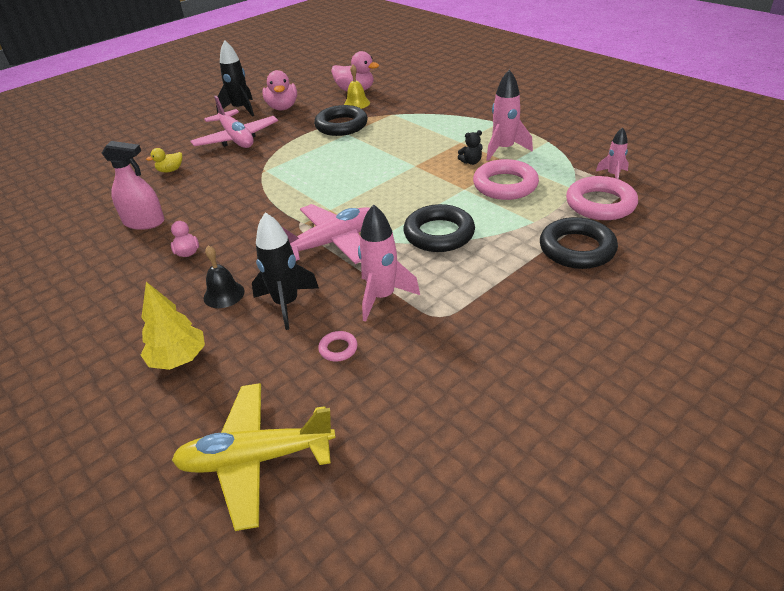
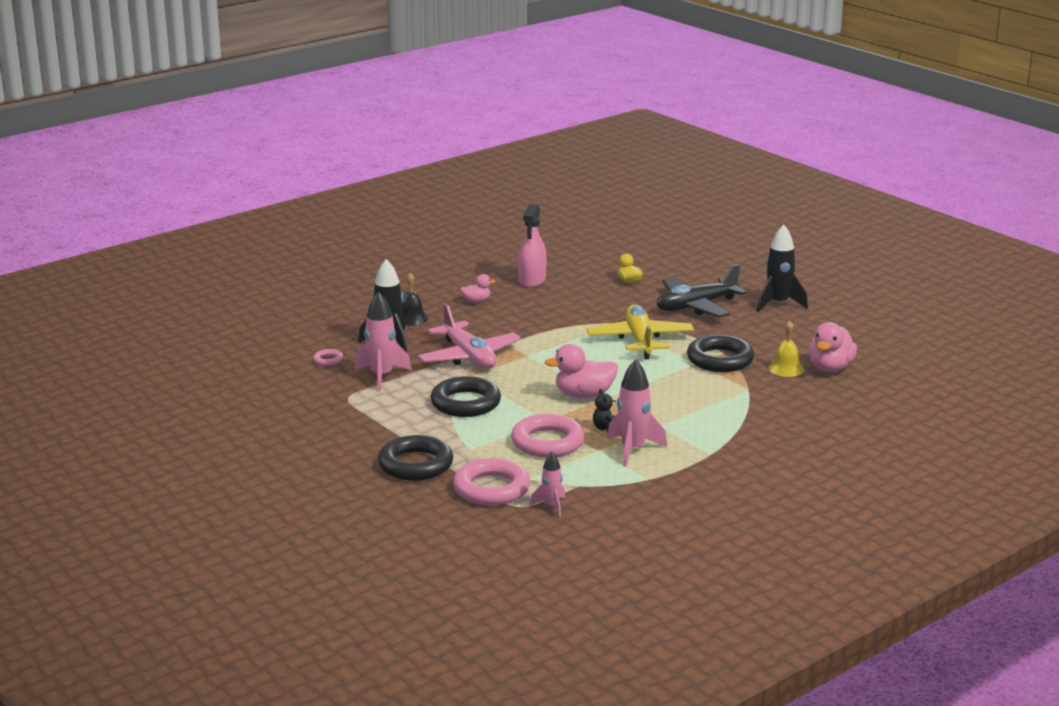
camera: 90 degrees right, 15 degrees down
(178, 359) = (343, 309): yellow tree -> none
(236, 138) = (696, 306): pink plane -> black plane
(256, 459) = (241, 338): yellow plane -> yellow plane (640, 341)
(282, 107) = (780, 326): pink duck -> pink duck (584, 395)

